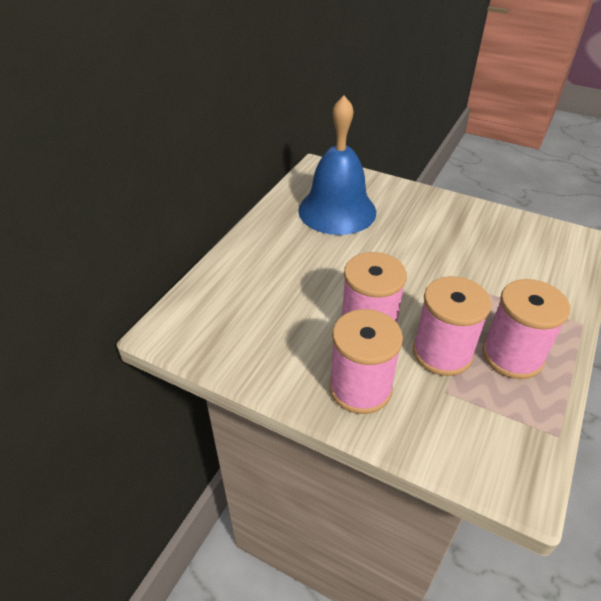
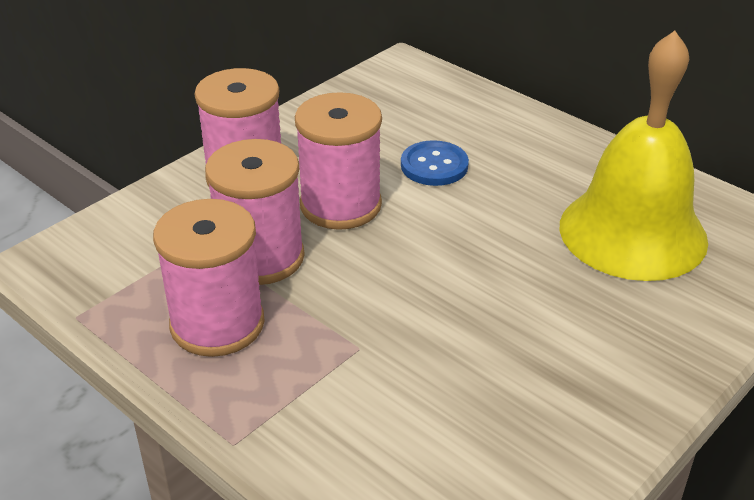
camera: 105 degrees right, 5 degrees down
(304, 290) = (434, 165): none -> blue button
(337, 210) = (632, 232): blue bell -> yellow bell

